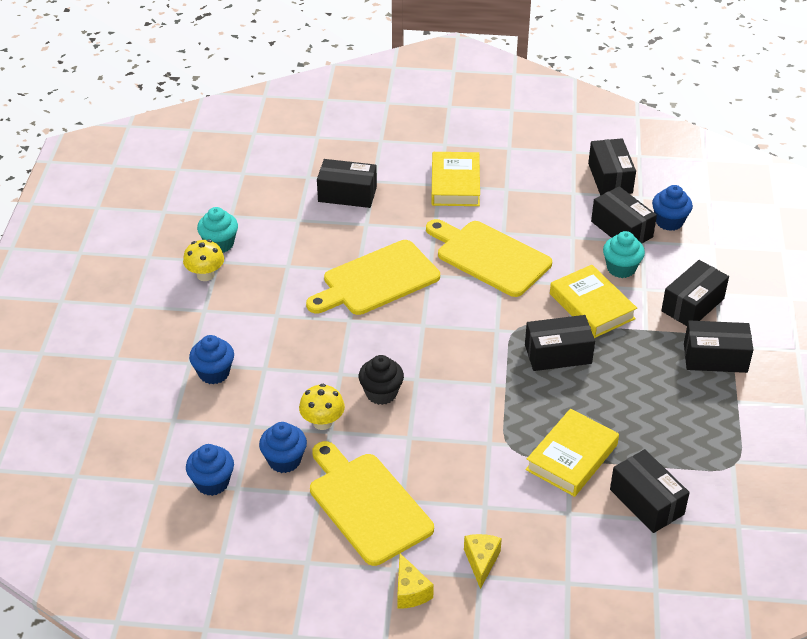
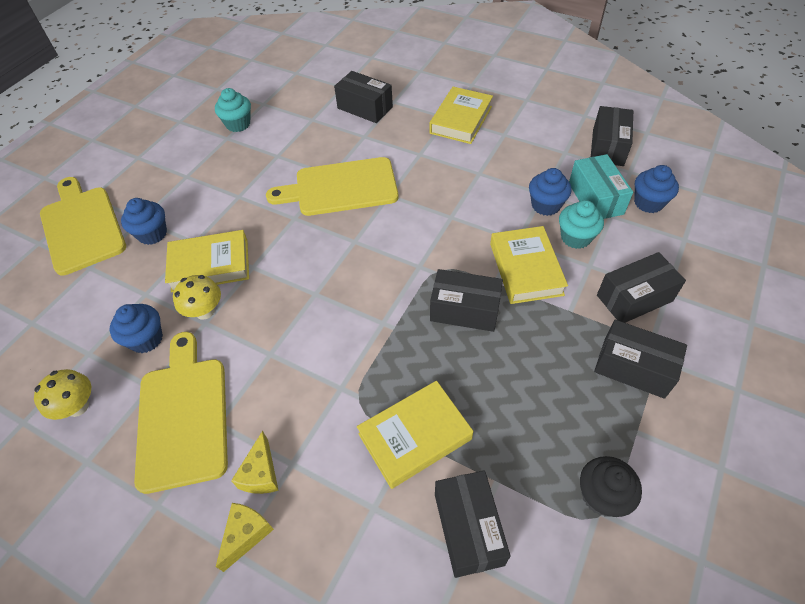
camera: 25 degrees right, 10 degrees up
(205, 275) = (209, 147): yellow mushroom -> yellow mushroom (77, 406)
(212, 482) = (72, 340): blue cupcake -> blue cupcake (545, 205)
(297, 384) = (210, 265): none -> yellow book
(381, 393) = (274, 298): black cupcake -> black cupcake (601, 496)
(410, 591) = (153, 542): yellow cheese -> yellow cheese (261, 474)
(489, 257) = (453, 192): yellow cutting board -> yellow cutting board (82, 226)
(621, 229) = (595, 198): black box -> turquoise box

